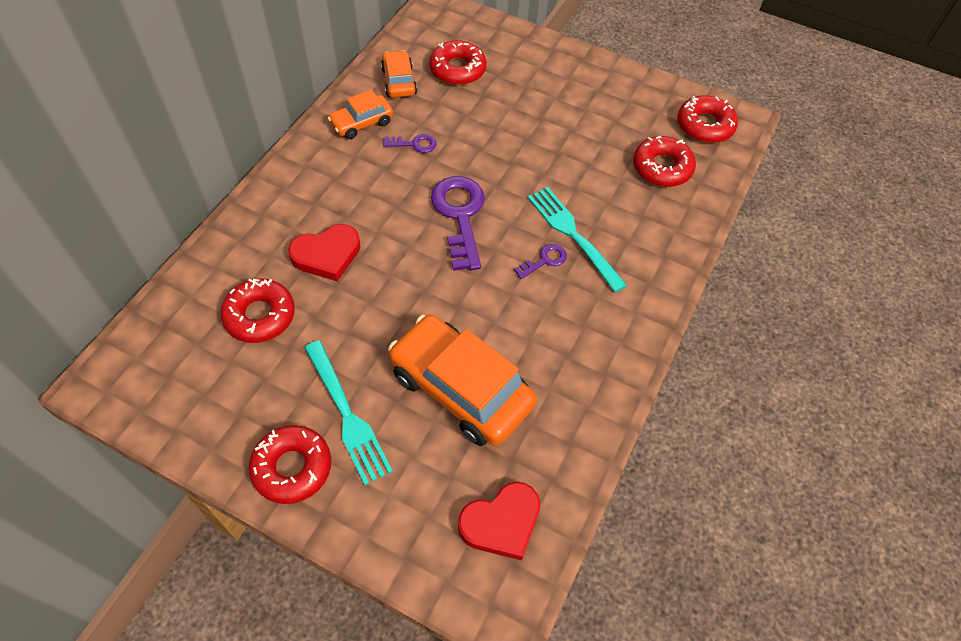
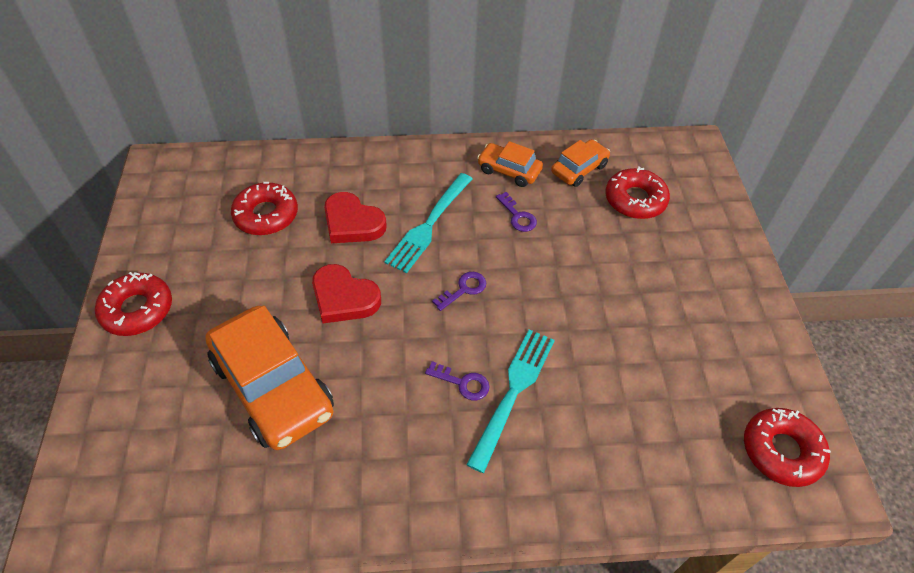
camera: 60 degrees right, 5 degrees down
(347, 415) = (203, 319): turquoise fork -> turquoise fork (429, 225)
(460, 215) = (464, 289): purple key -> purple key, size x0.48
(461, 388) = (273, 387): orange car -> orange car turned 135 degrees clockwise
(501, 523) = (147, 491): red heart -> red heart (344, 298)
(662, 167) = (675, 434): red donut -> none

